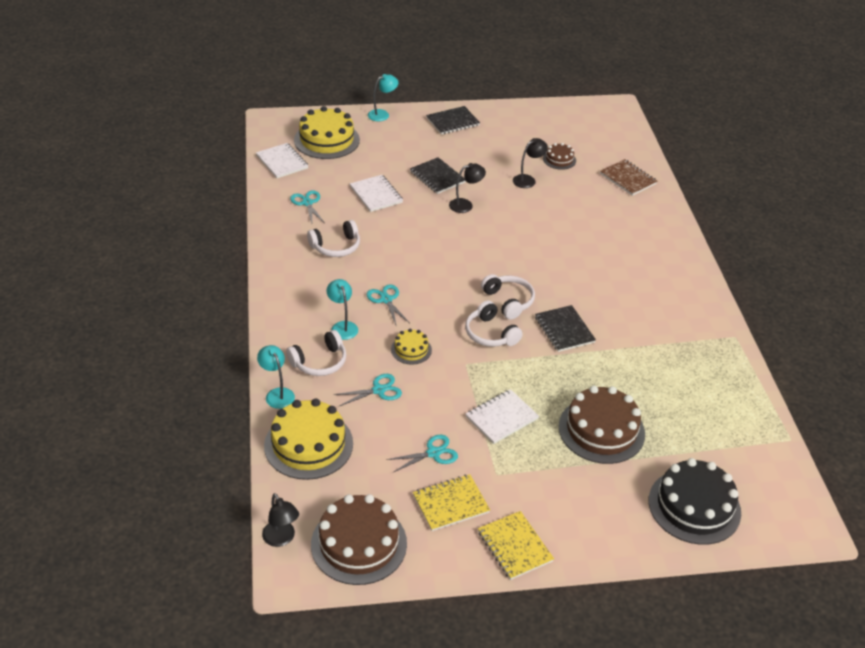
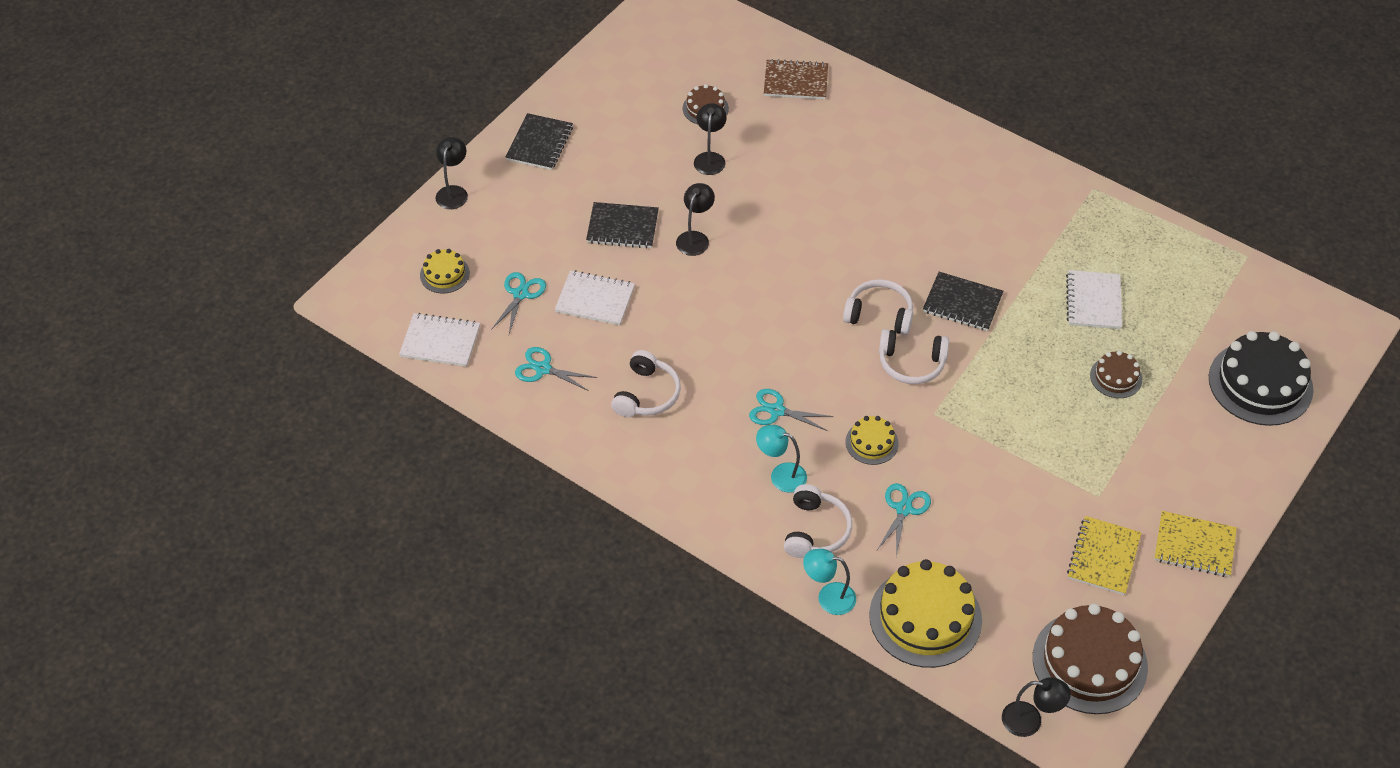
camera: 45 degrees left, 10 degrees up
(326, 140) = (444, 274): yellow cake -> yellow cake, size x0.50
(382, 114) = (453, 192): turquoise lamp -> black lamp
(433, 453) = (1028, 525): turquoise scissors -> turquoise scissors (521, 294)
(501, 418) = (1032, 439): white notebook -> white notebook (1093, 301)
(601, 430) = (1116, 377): brown cake -> brown cake, size x0.50

